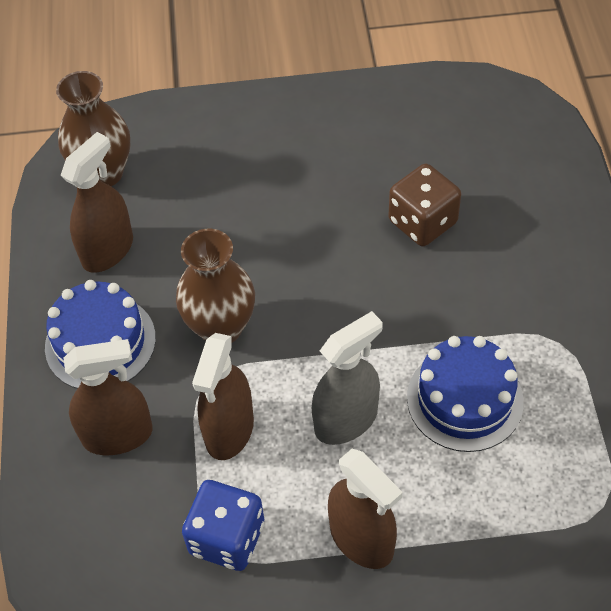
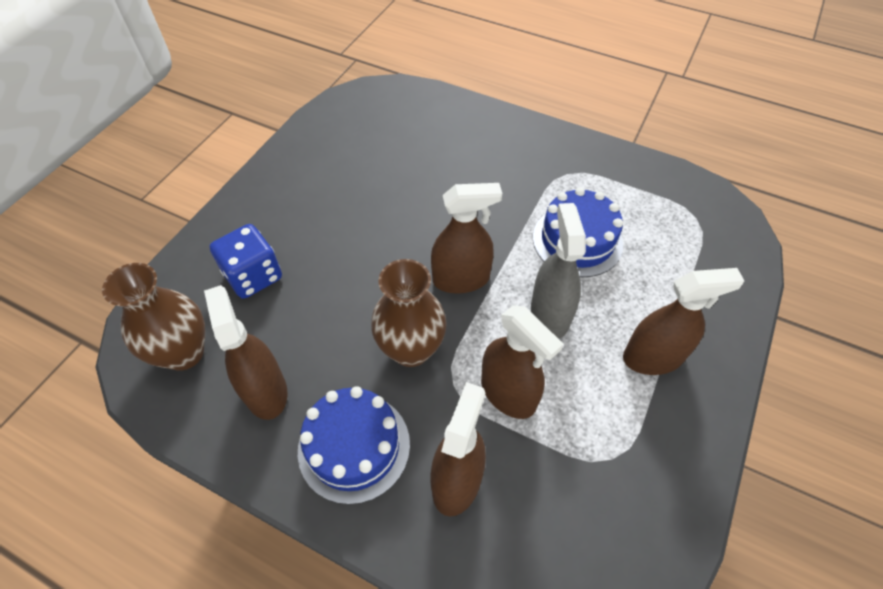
camera: 60 degrees left, 0 degrees up
(227, 538) = (604, 447): blue dice -> blue dice (253, 276)
(330, 322) = (461, 279): none -> brown spray bottle
(422, 222) = (421, 185): brown dice -> none

